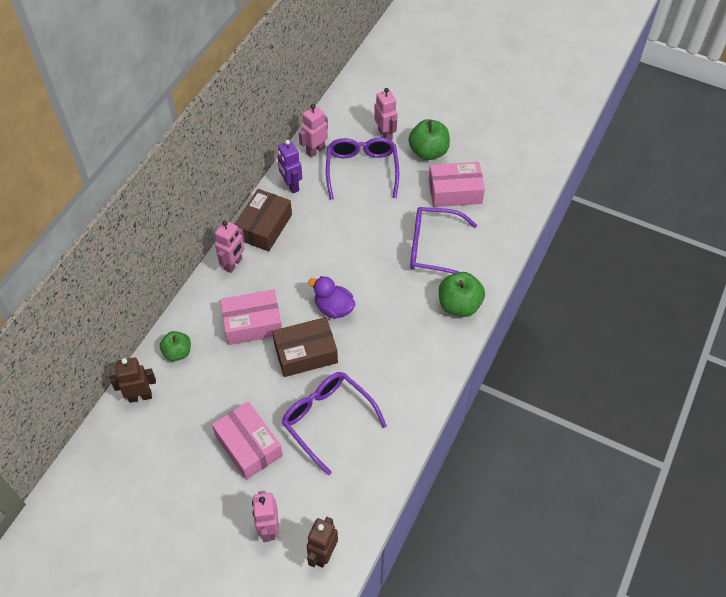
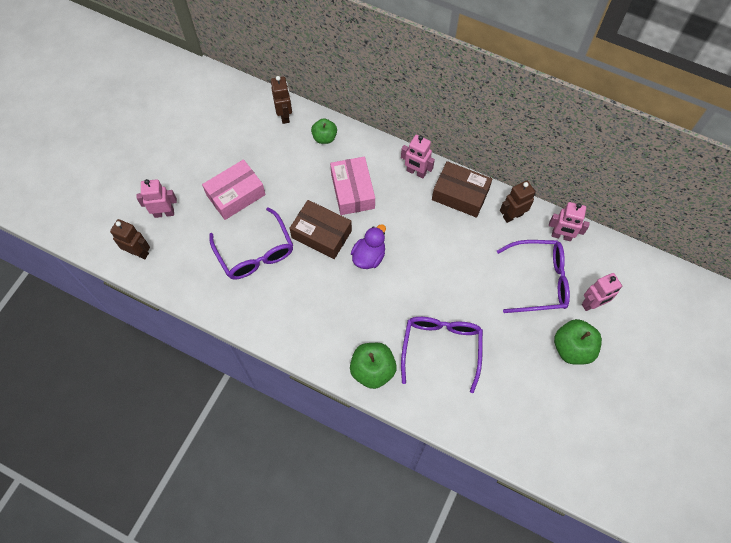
camera: 90 degrees right, 10 degrees up
(291, 186) = (512, 215): purple robot -> brown robot
(305, 353) = (321, 234): brown box -> brown box turned 45 degrees counterclockwise
(315, 150) = (561, 236): pink robot -> pink robot turned 150 degrees clockwise
(327, 419) = (255, 253): purple glasses -> purple glasses turned 105 degrees clockwise
(455, 191) = (518, 374): pink box -> none

